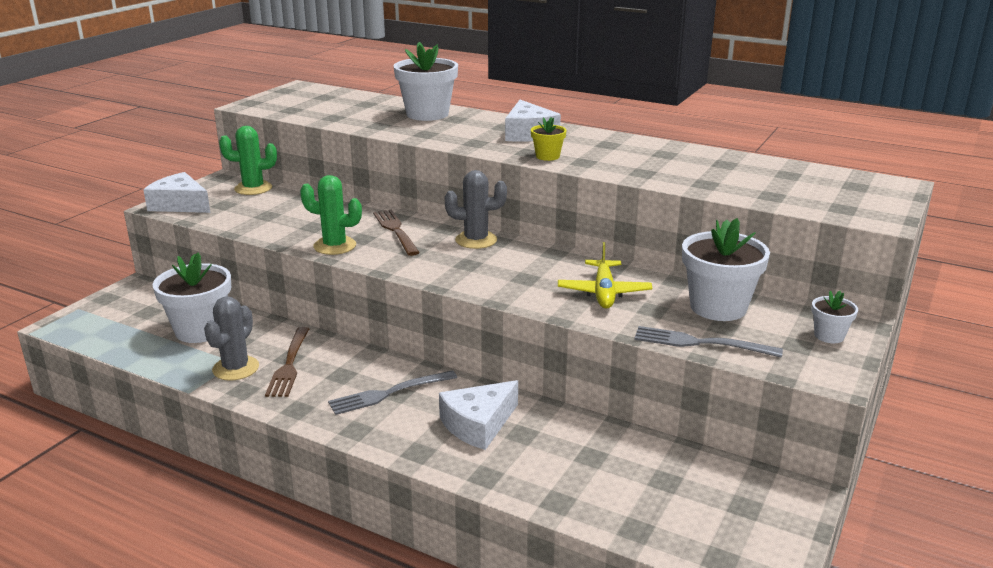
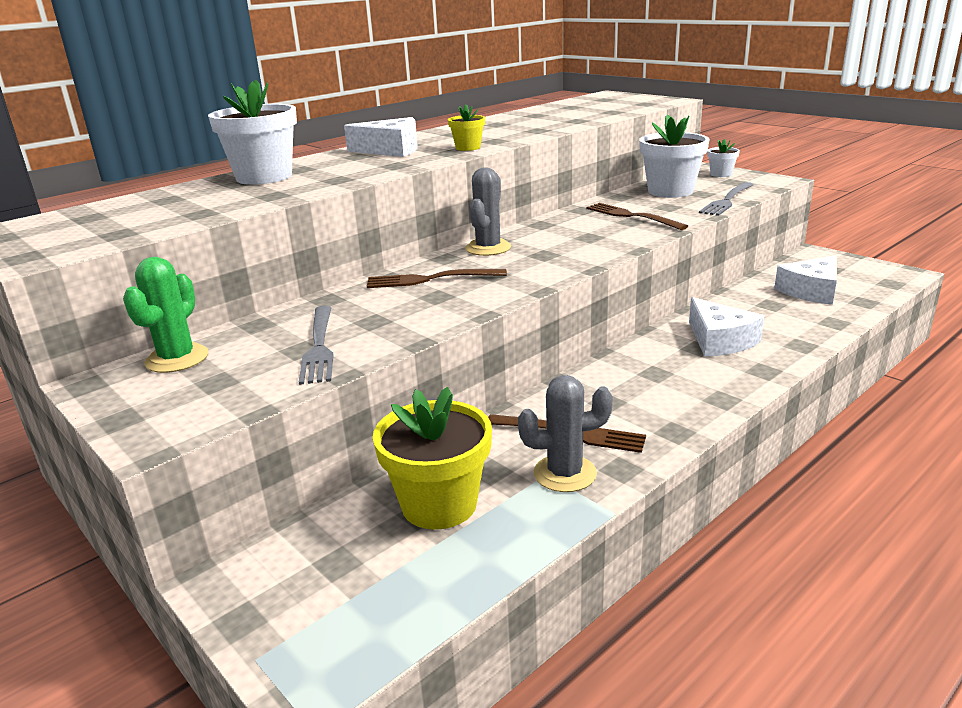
camera: 70 degrees left, 0 degrees up
(180, 205) = (169, 419): white cheese -> white cheese (811, 291)
(200, 330) = (439, 504): white flower pot -> yellow flower pot
(236, 368) = (565, 473): grey cactus -> grey cactus turned 45 degrees counterclockwise
(335, 246) = (448, 310): green cactus -> none
(389, 393) = (654, 377): grey fork -> grey fork (319, 346)
(604, 292) = (632, 216): yellow plane -> brown fork

